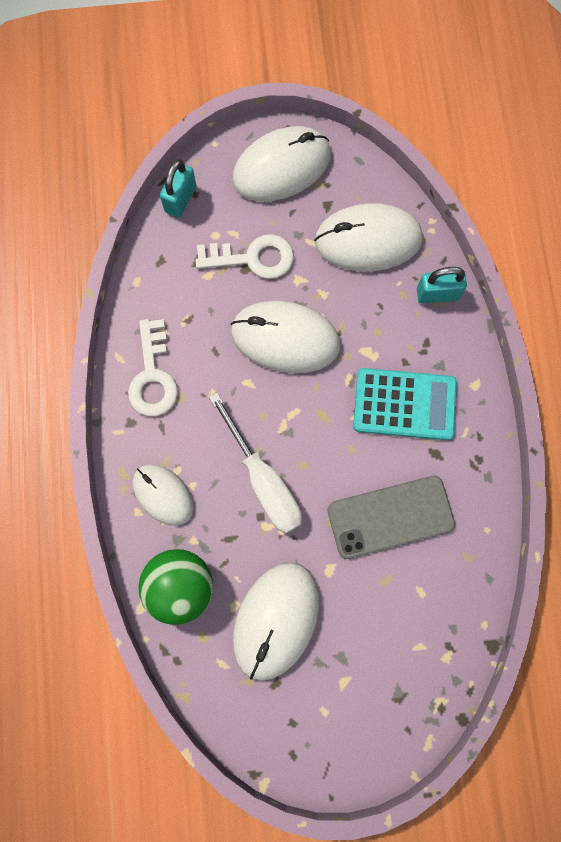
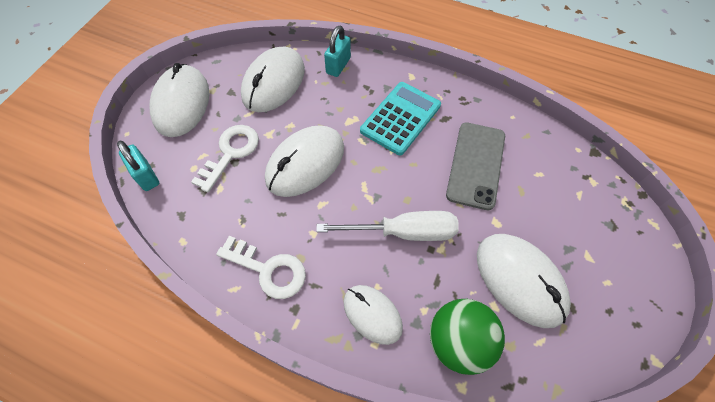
camera: 60 degrees left, 15 degrees down
(163, 495) = (372, 314): white mouse -> white mouse turned 60 degrees clockwise

